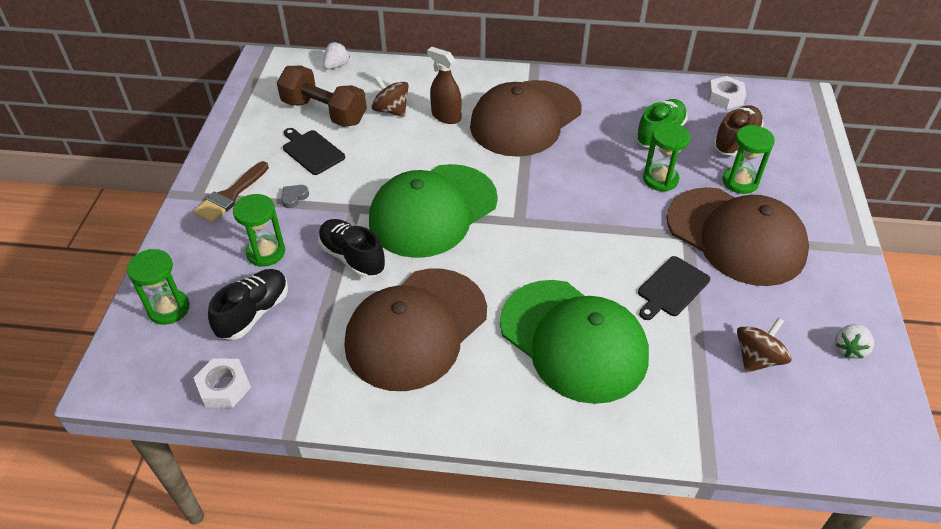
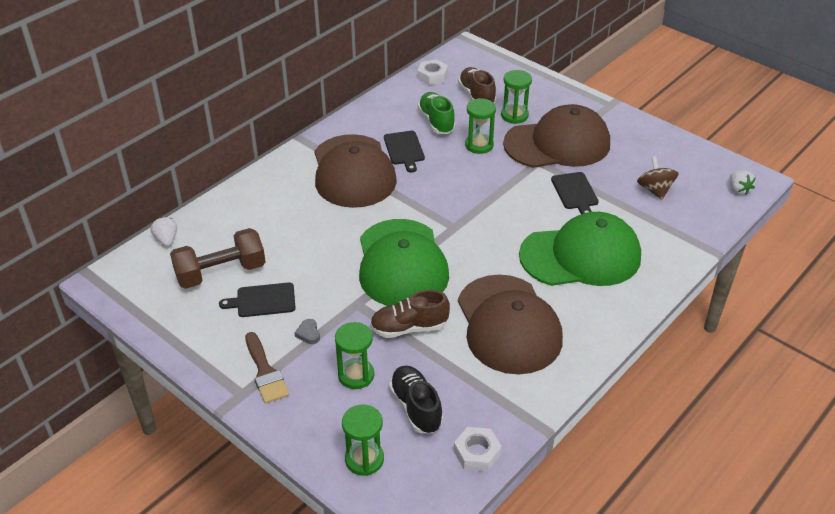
camera: 55 degrees left, 5 degrees down
(352, 257) = (409, 328): black shoe -> brown shoe
(391, 110) = (263, 234): brown spinning top -> none
(446, 116) = (305, 209): brown spray bottle -> none
(593, 133) = (404, 149): none -> black cutting board
(849, 348) = (675, 153): white strawberry -> white strawberry (739, 189)

